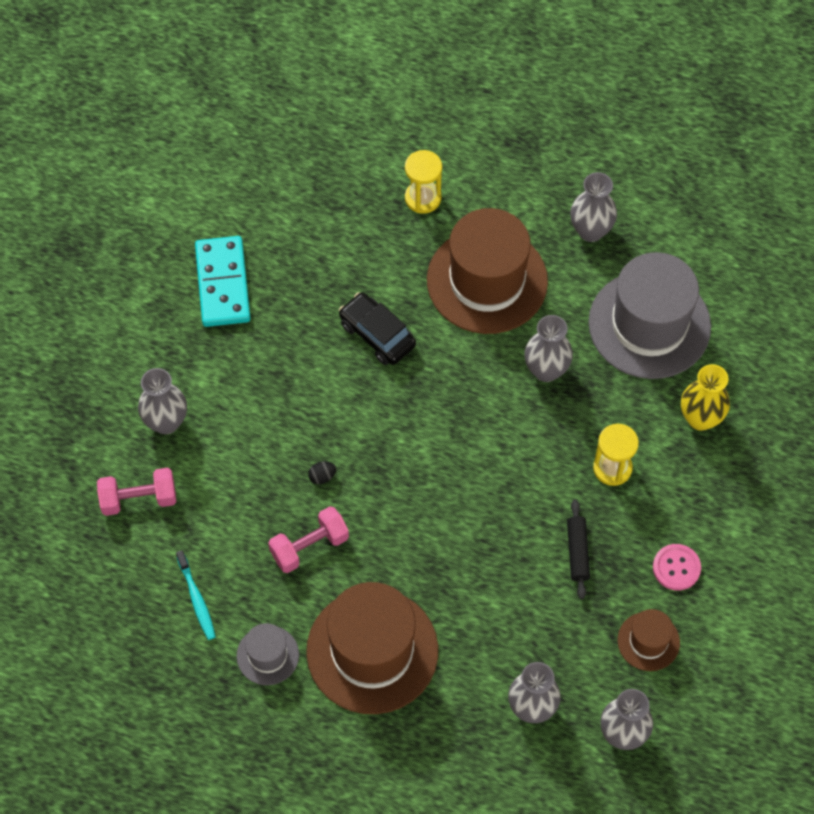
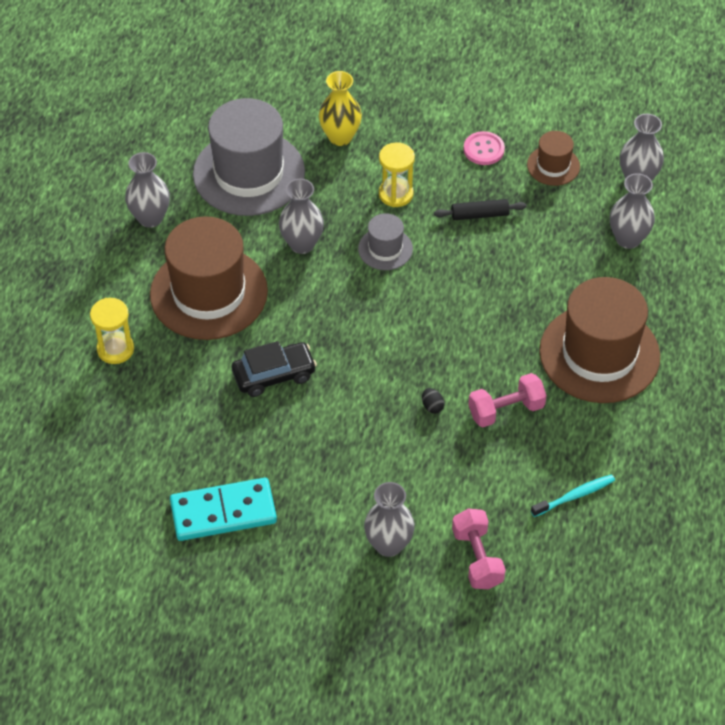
camera: 95 degrees left, 10 degrees down
(267, 655) = (619, 433): grey hat -> grey hat (385, 249)
(309, 546) = (506, 410): pink dumbbell -> pink dumbbell turned 75 degrees counterclockwise
(377, 334) = (274, 375): black car -> black car turned 150 degrees counterclockwise

